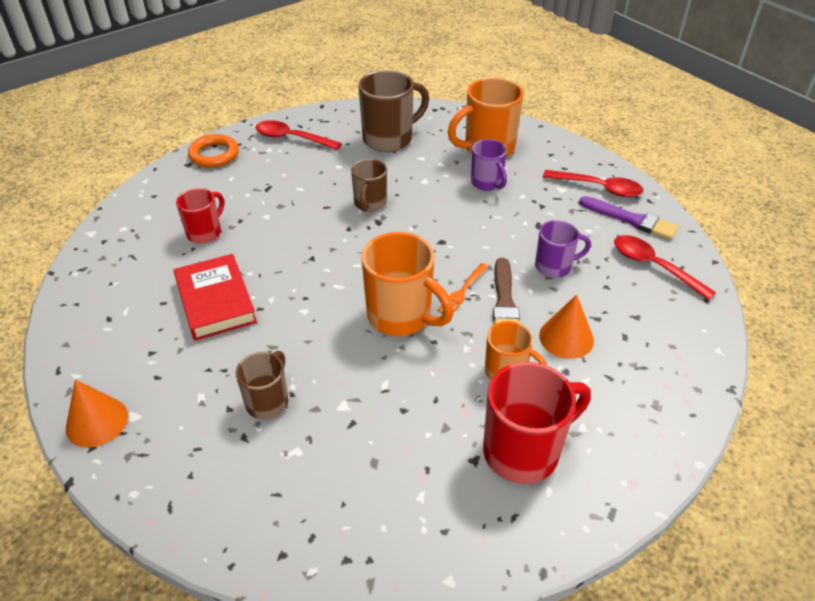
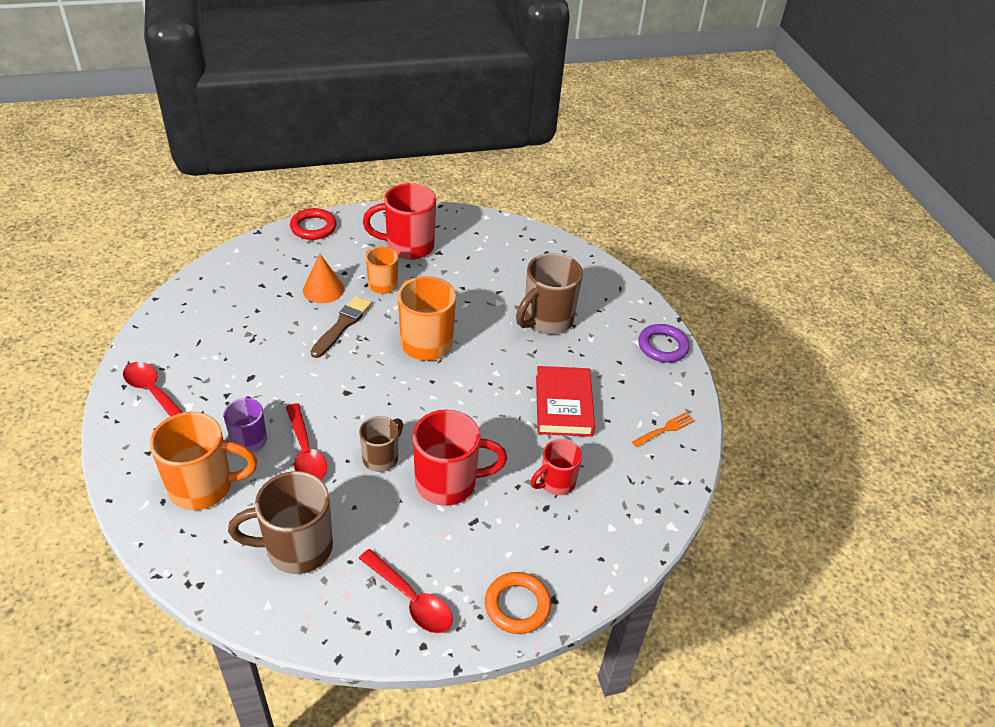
camera: 160 degrees left, 0 degrees up
(97, 421) = (662, 346): orange cone -> purple ring
(268, 401) = (546, 320): brown mug -> brown mug, size x1.67
(301, 204) = (448, 483): none -> red mug
(462, 291) = (366, 344): orange fork -> orange fork (665, 429)
(554, 266) = (277, 337): purple mug -> none
(631, 219) = (169, 353): purple brush -> none
(653, 266) = (204, 311): red spoon -> red spoon (306, 452)
(676, 429) = (313, 227): none -> red ring

